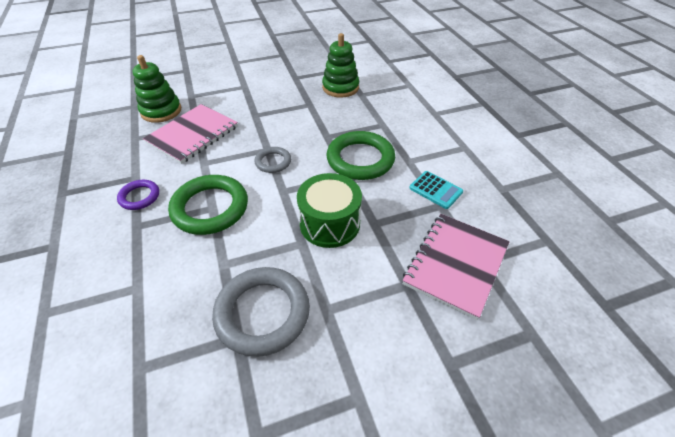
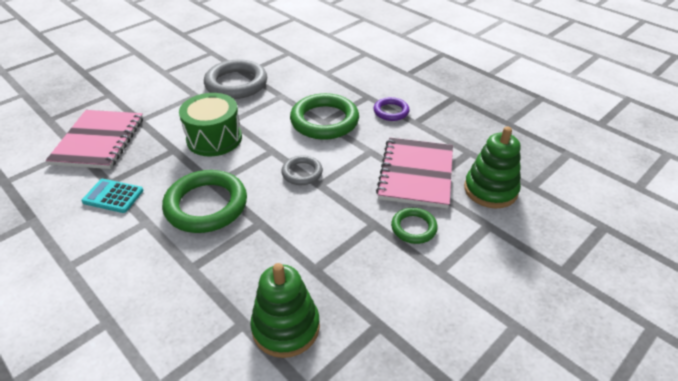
camera: 155 degrees right, 5 degrees down
(234, 106) = (413, 228): none -> green ring

